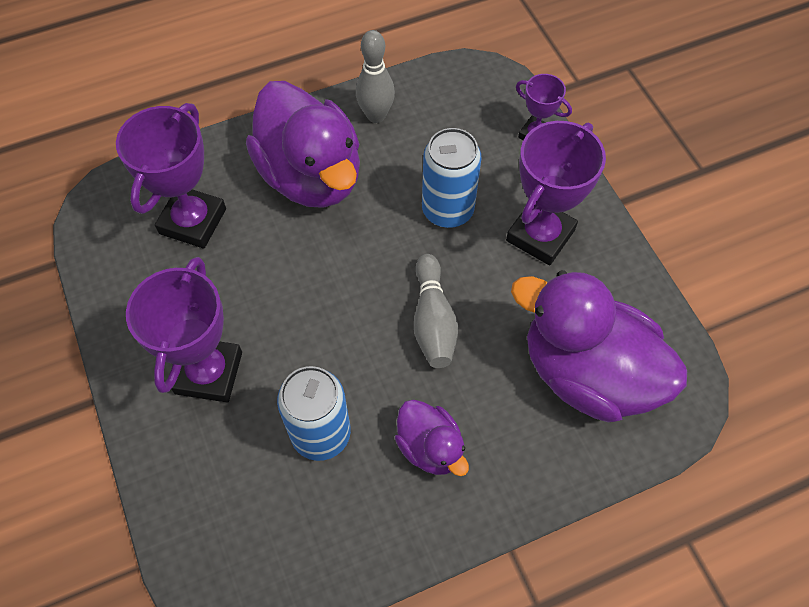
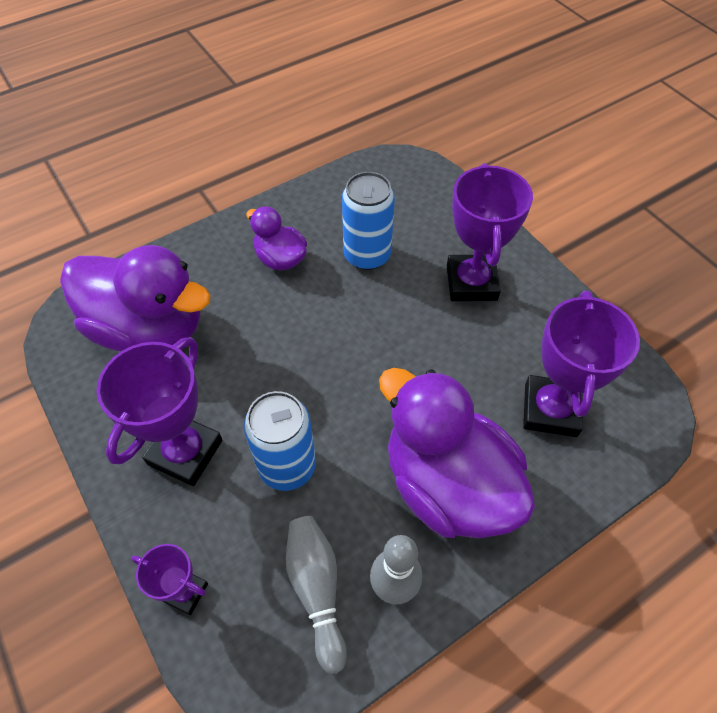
camera: 170 degrees right, 5 degrees down
(433, 321) = (289, 350): grey bowling pin -> grey bowling pin (317, 590)

